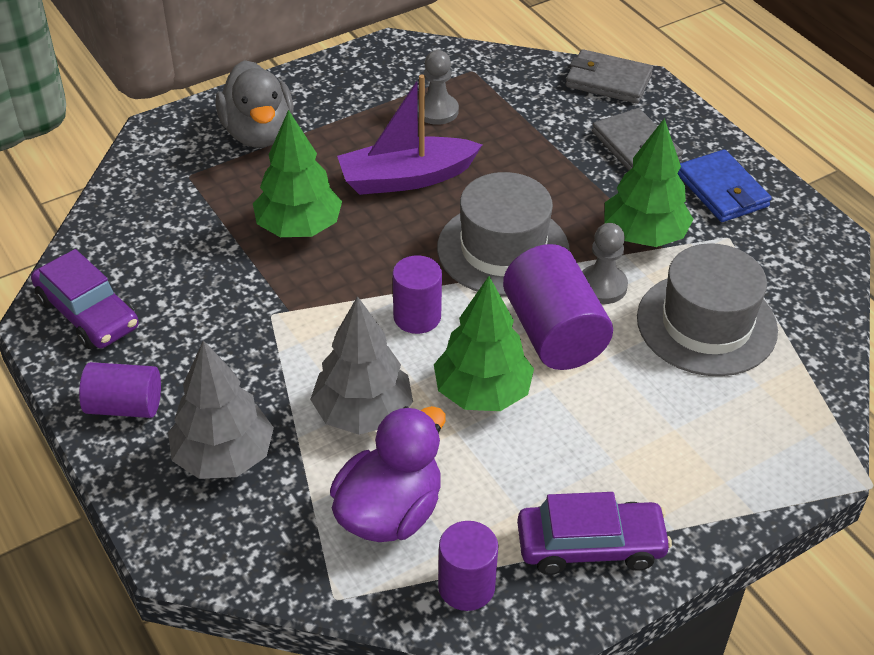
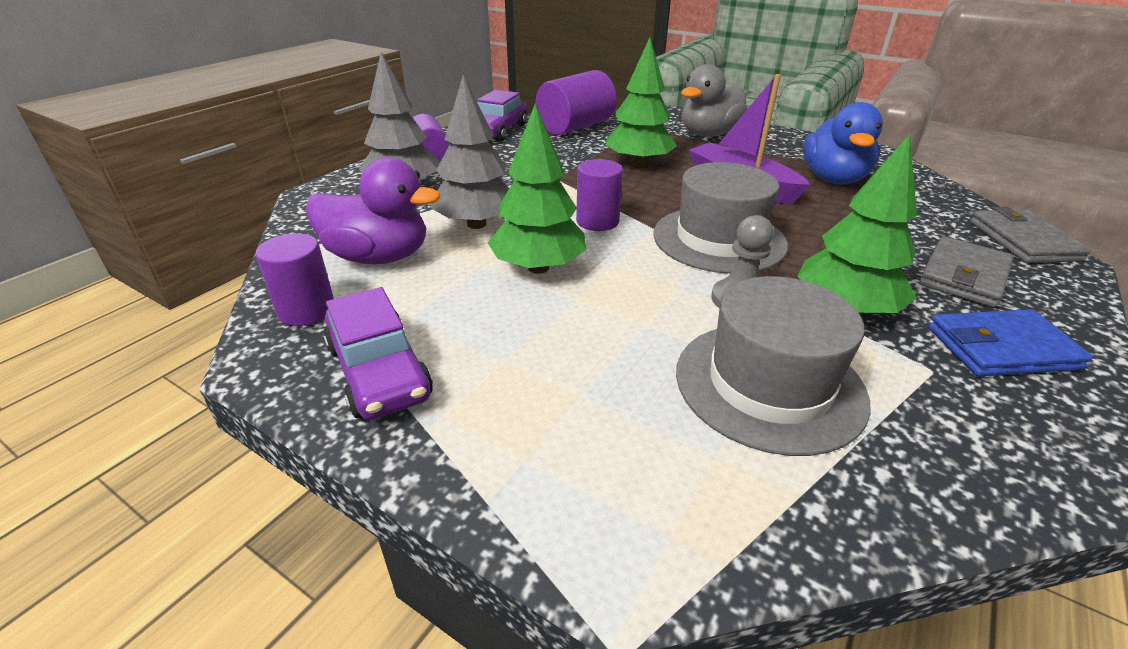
camera: 65 degrees right, 10 degrees down
(437, 111) = (833, 179): grey pawn -> blue duck
(554, 333) = (646, 286): purple cylinder -> purple cylinder (575, 127)
(722, 190) = (1001, 348): blue wallet -> blue wallet turned 45 degrees clockwise

